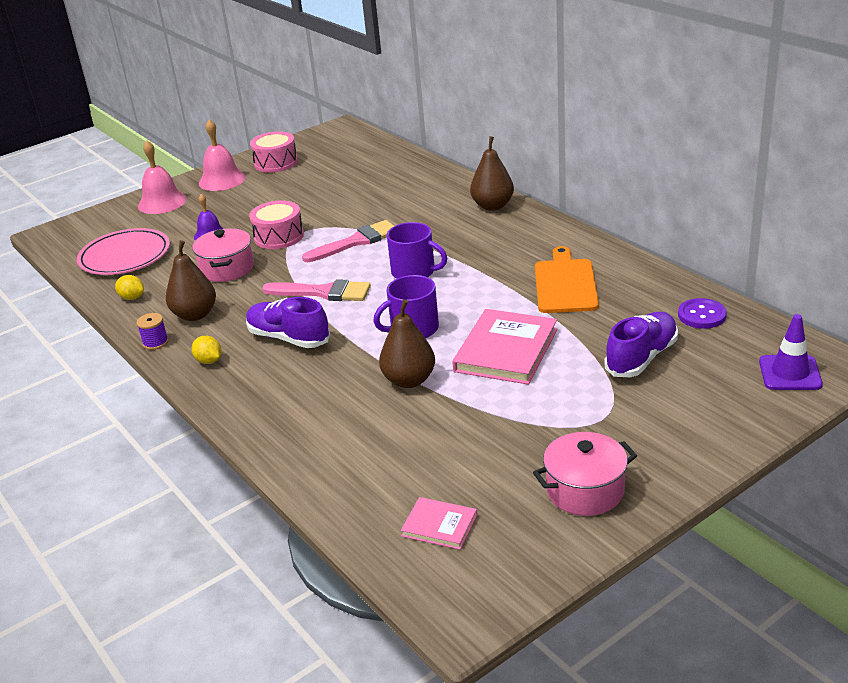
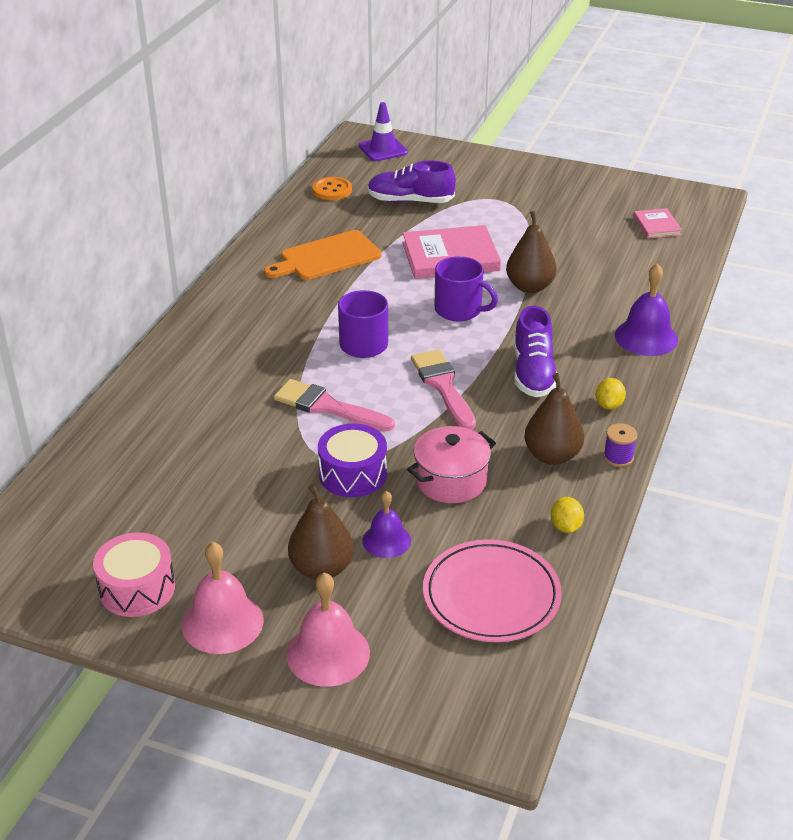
camera: 125 degrees left, 5 degrees up
(262, 419) = (646, 337): none -> purple bell
(279, 236) = (353, 474): pink drum -> purple drum
(492, 206) = (191, 341): brown pear -> brown pear (321, 568)
(585, 490) = (571, 189): pink pot -> none
(701, 315) = (332, 190): purple button -> orange button

